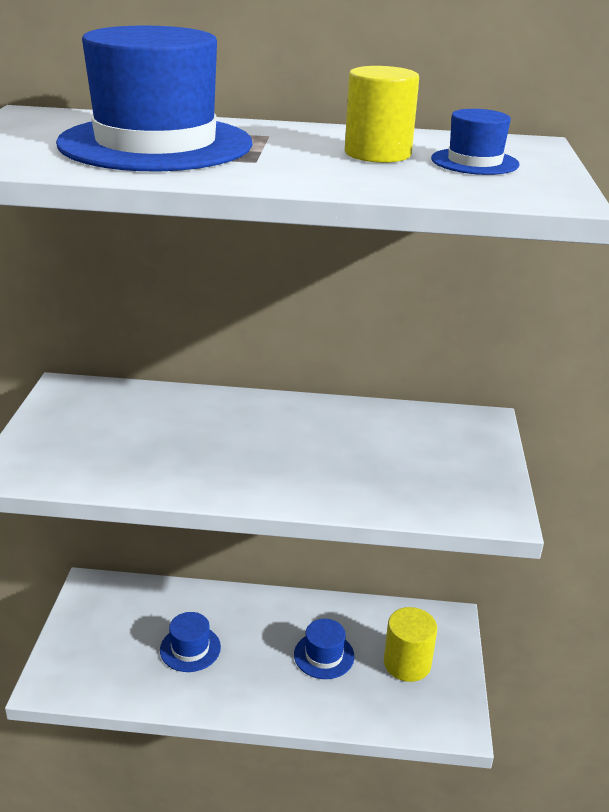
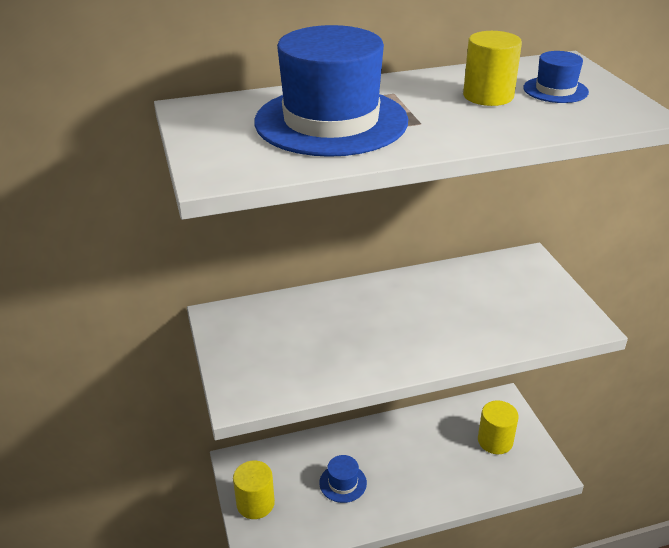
camera: 20 degrees left, 5 degrees up
(79, 637) = (255, 503): none -> yellow cylinder
(324, 655) = (438, 455): blue hat -> none

